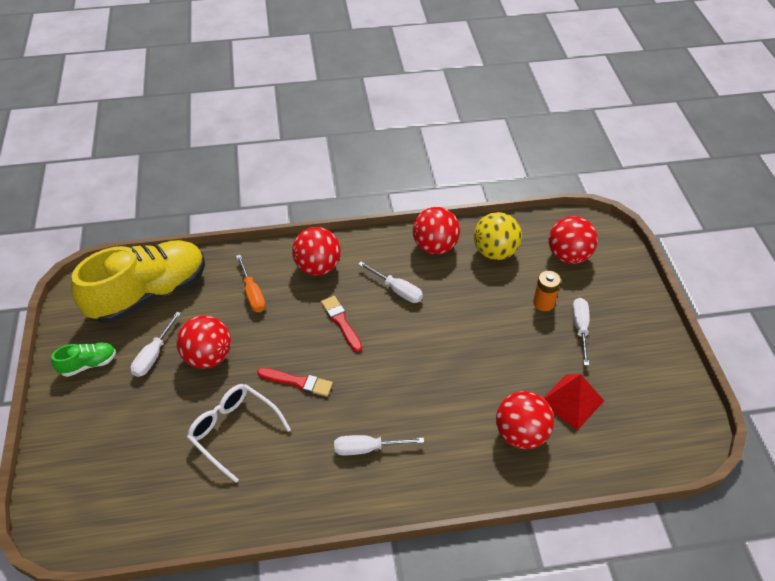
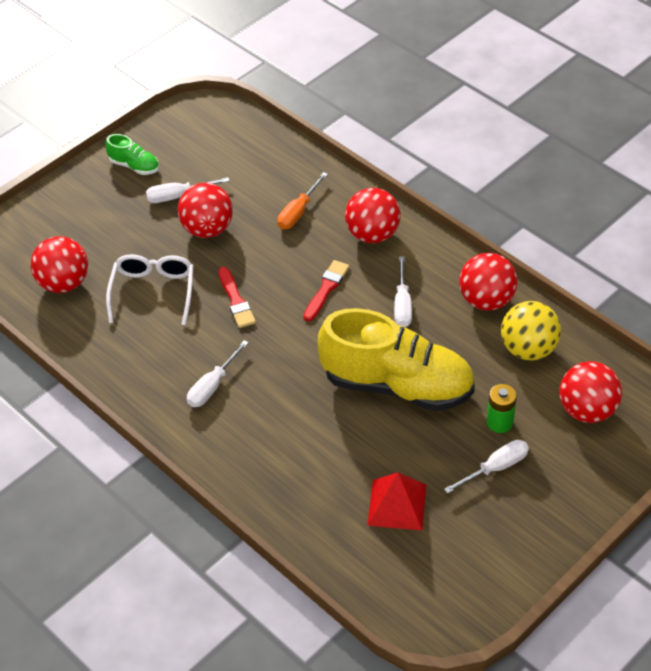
camera: 55 degrees right, 0 degrees up
(149, 294) = (233, 151): yellow shoe -> yellow shoe (397, 385)
(367, 448) = (212, 386): white screwdriver -> white screwdriver turned 105 degrees counterclockwise
(521, 434) = (324, 485): red ball -> red ball (64, 283)
(543, 303) = (499, 422): orange battery -> green battery

